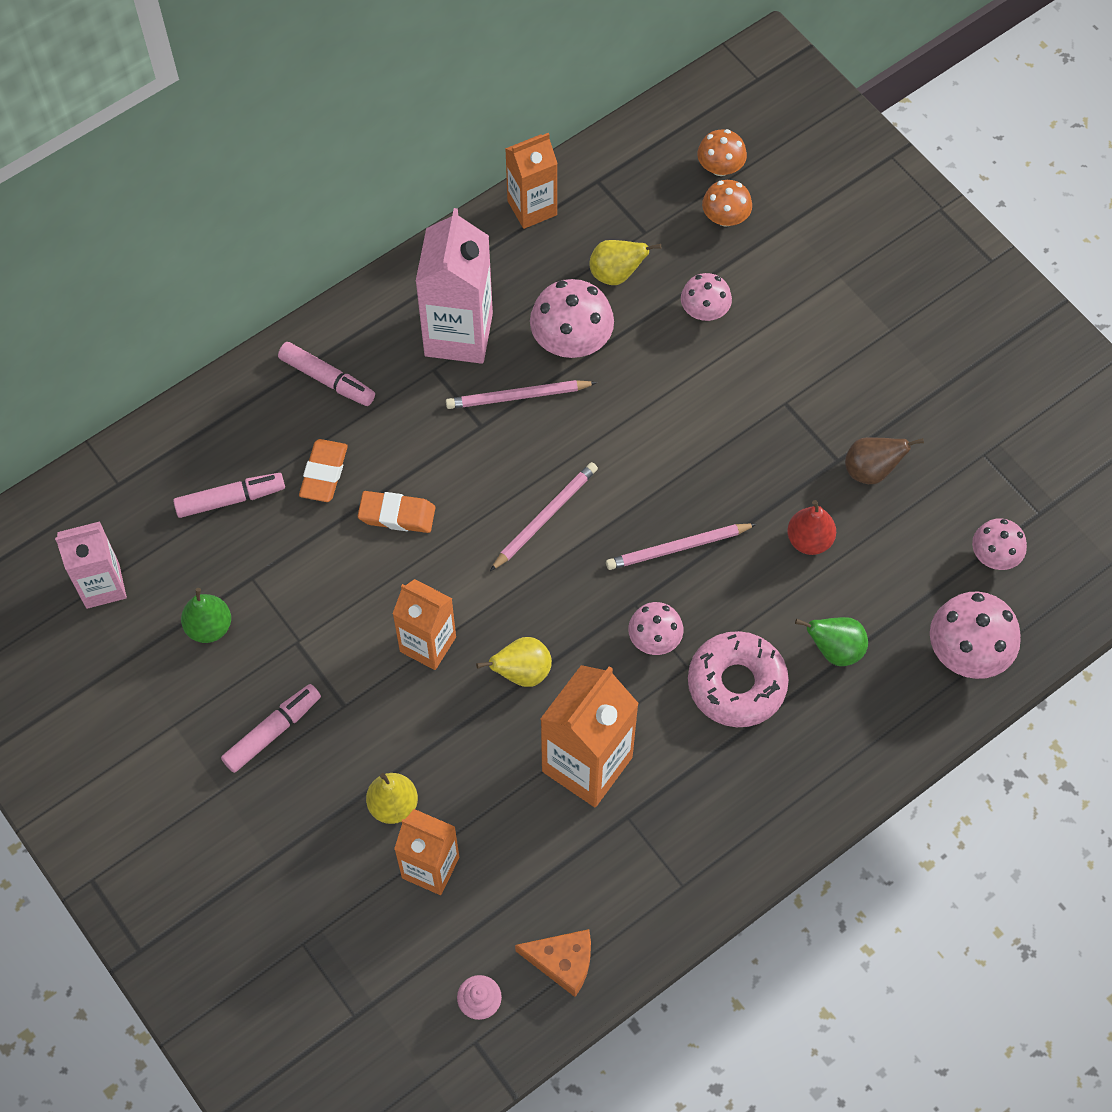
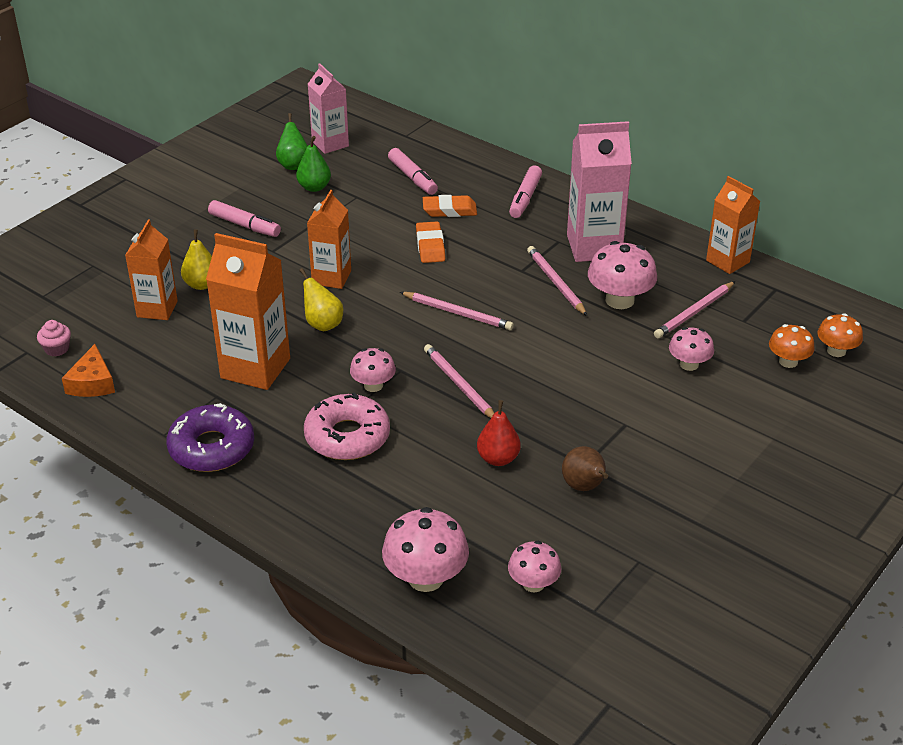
camera: 75 degrees right, 25 degrees down
(616, 274) = (694, 312): yellow pear -> pink pencil
(720, 834) = (212, 448): none -> purple donut
(835, 649) = (398, 490): green pear -> green pear (293, 165)

